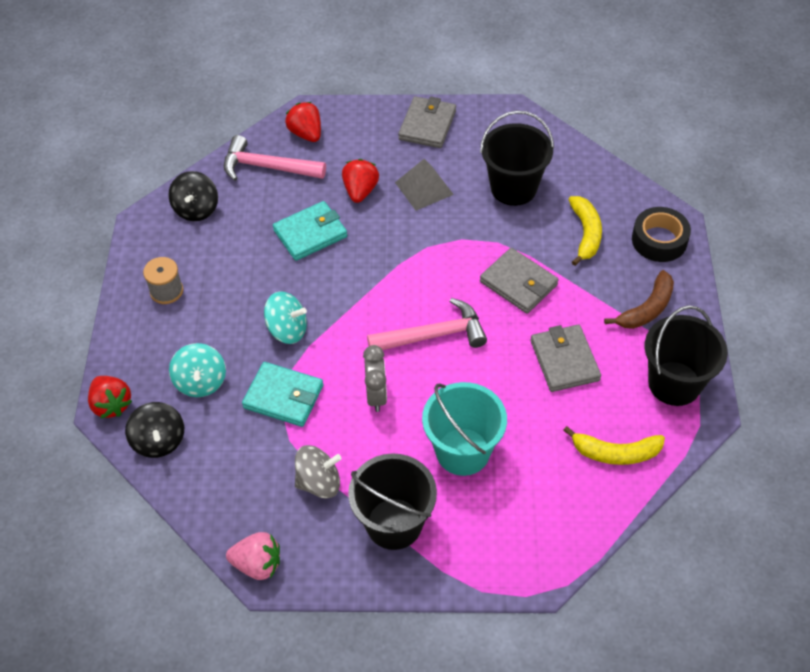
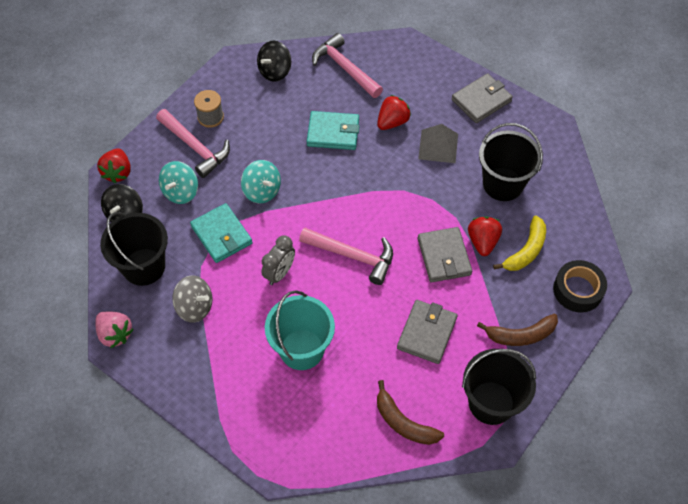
camera: 35 degrees right, 5 degrees up
(177, 329) = (195, 147): none -> pink hammer
(306, 133) = (391, 58): red strawberry -> red strawberry (482, 242)
(394, 524) = (217, 367): black bucket -> black bucket (144, 267)
(615, 453) = (403, 422): yellow banana -> brown banana

